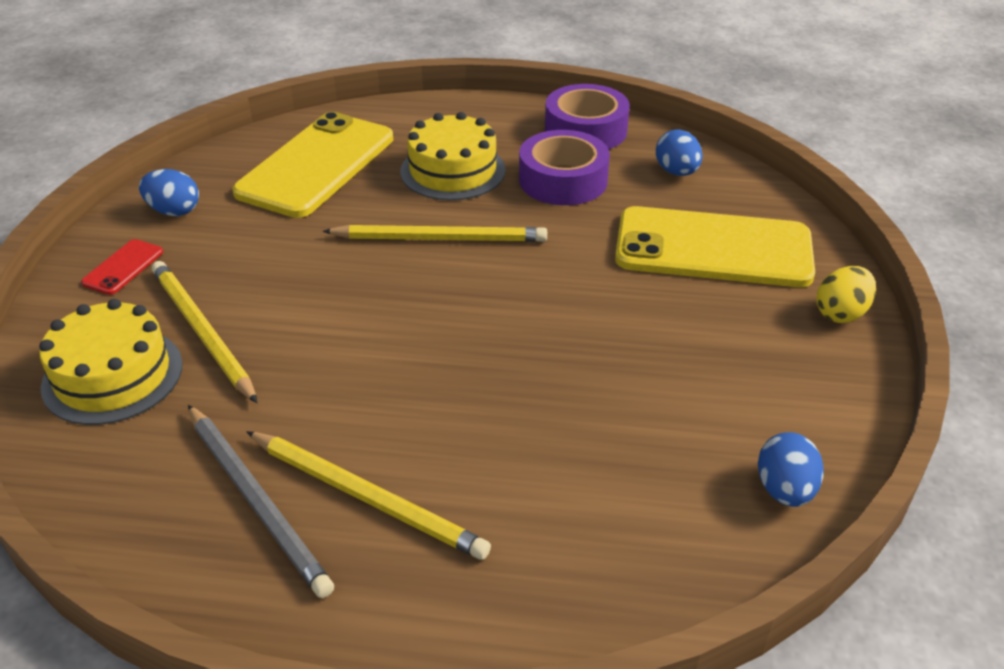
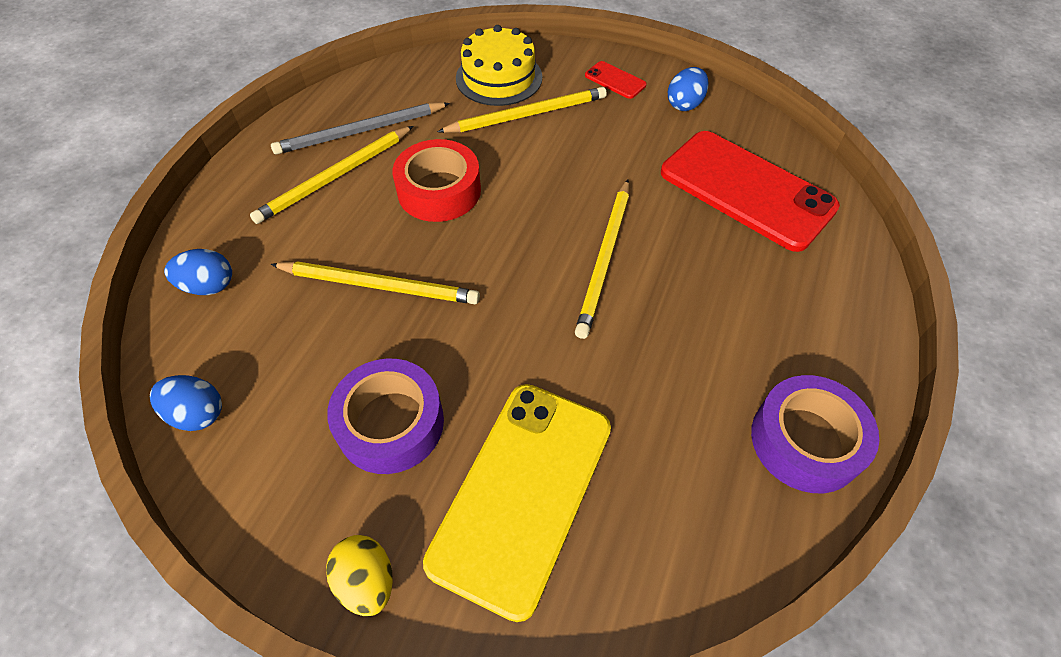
camera: 105 degrees right, 15 degrees up
(317, 165) = (746, 190): yellow phone -> red phone
(369, 381) = (439, 191): none -> red tape
(453, 171) = (723, 289): yellow cake -> none
(542, 392) = (379, 285): none -> yellow pencil
(563, 180) = (690, 383): purple tape -> purple tape (390, 423)
(677, 172) = (690, 516): blue egg -> blue egg (209, 286)

